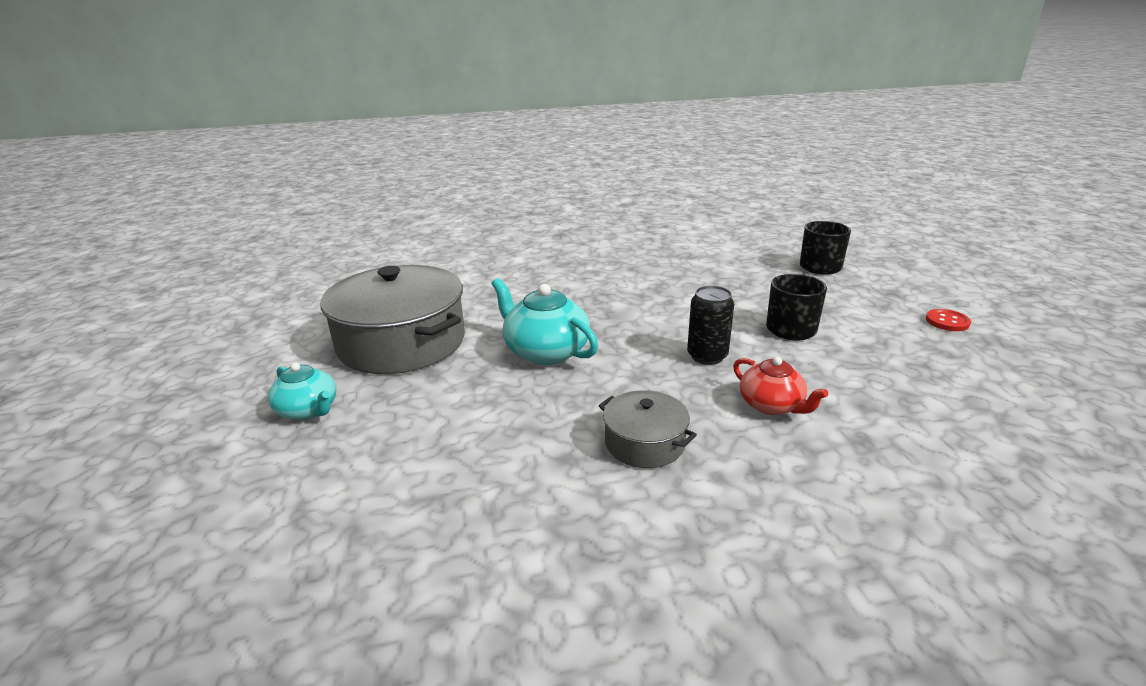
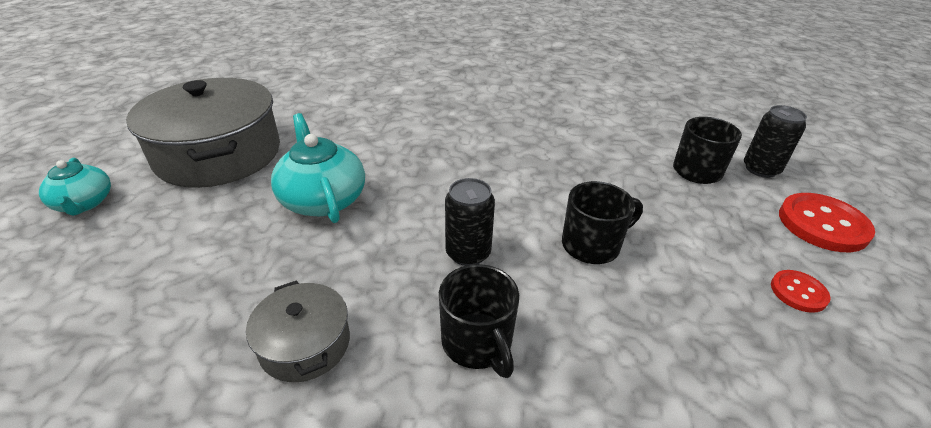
camera: 20 degrees right, 10 degrees up
(771, 405) = (477, 342): red teapot -> black mug
(861, 256) = (761, 169): none -> black can
(929, 280) = (822, 224): none -> red button

